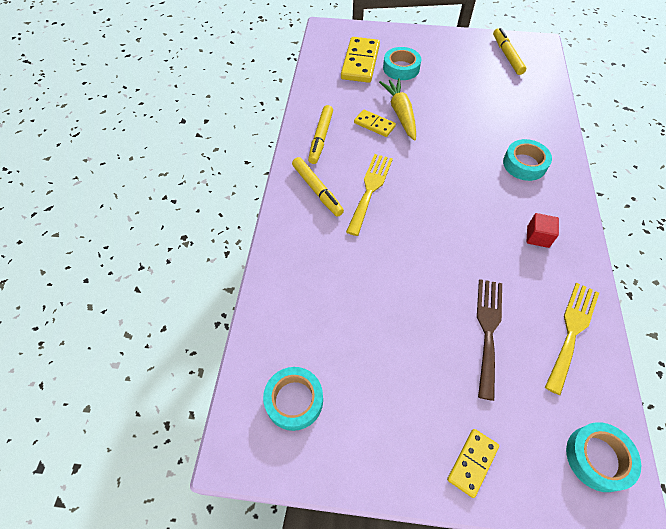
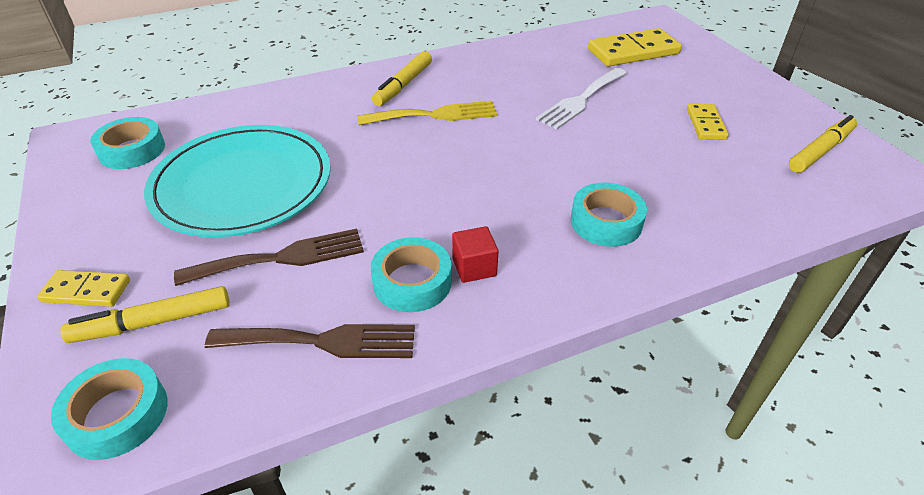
camera: 60 degrees right, 15 degrees down
(321, 138) = (481, 65): yellow marker -> yellow marker (153, 322)
(374, 125) = (540, 89): yellow domino -> yellow domino (705, 124)
(391, 330) = (242, 184): none -> turquoise plate
(400, 113) = (581, 100): yellow carrot -> white fork
(401, 68) = (662, 79): turquoise tape -> turquoise tape (412, 282)
(572, 331) = (322, 341): yellow fork -> brown fork

